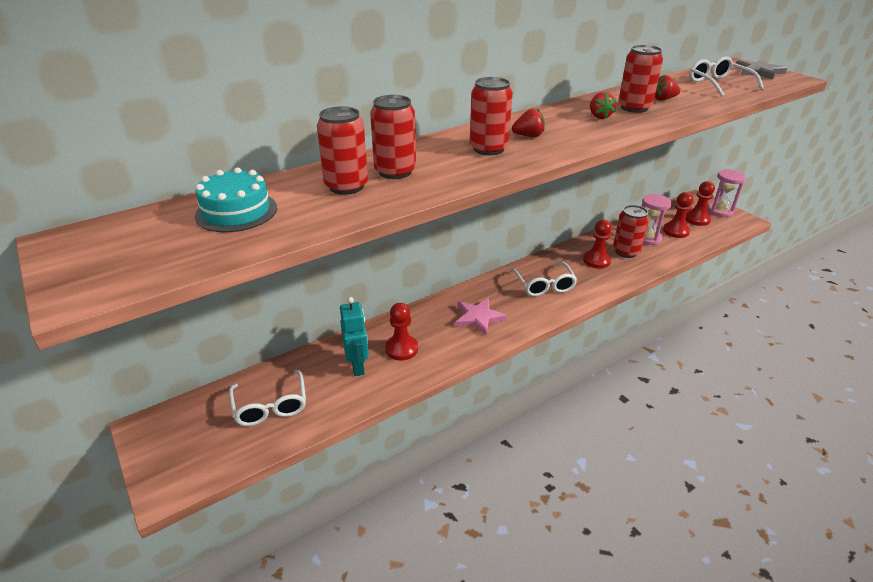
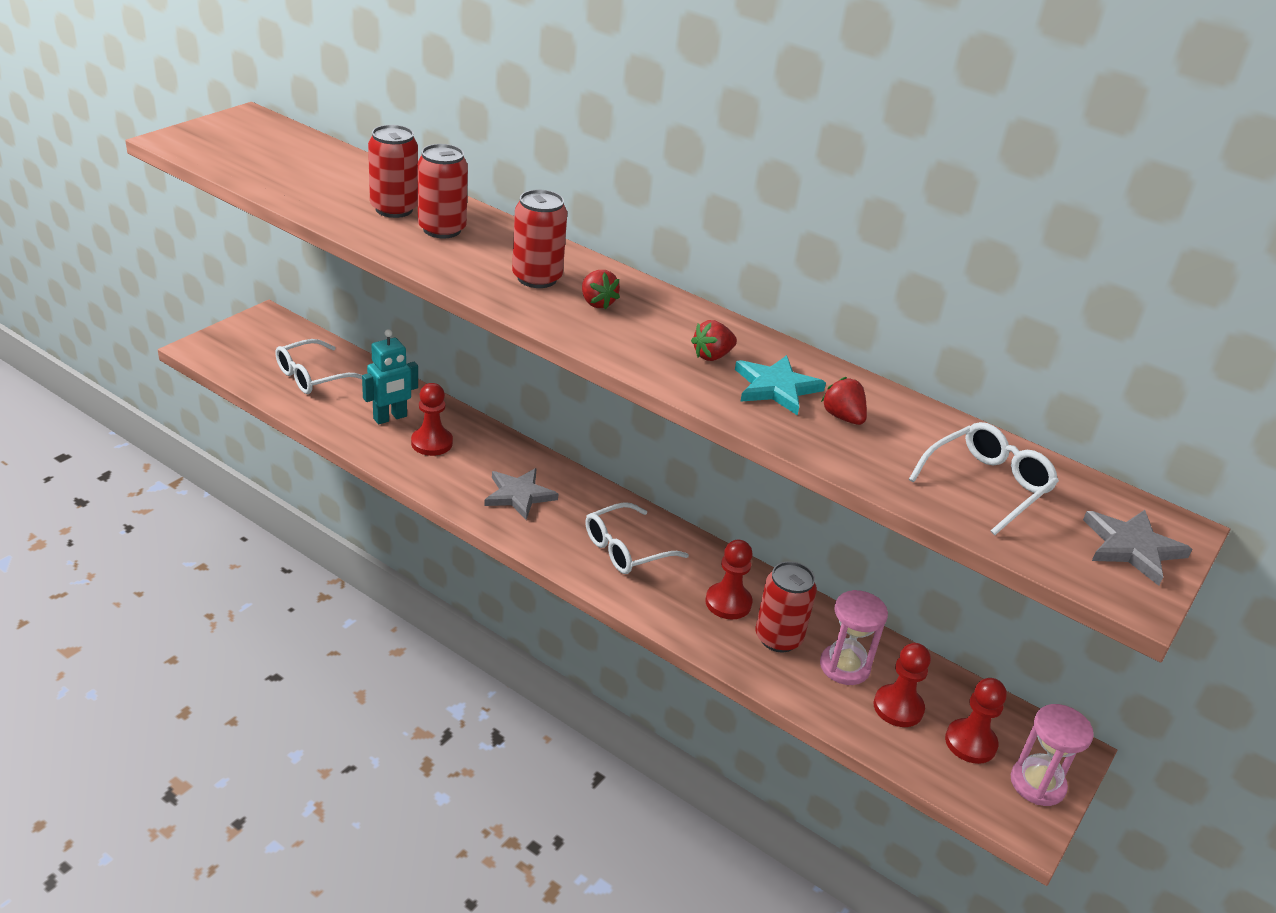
camera: 65 degrees right, 0 degrees up
(236, 212) = (320, 169): turquoise cake -> none
(478, 318) = (519, 495): pink star -> grey star
(634, 108) = (776, 388): red can -> turquoise star

